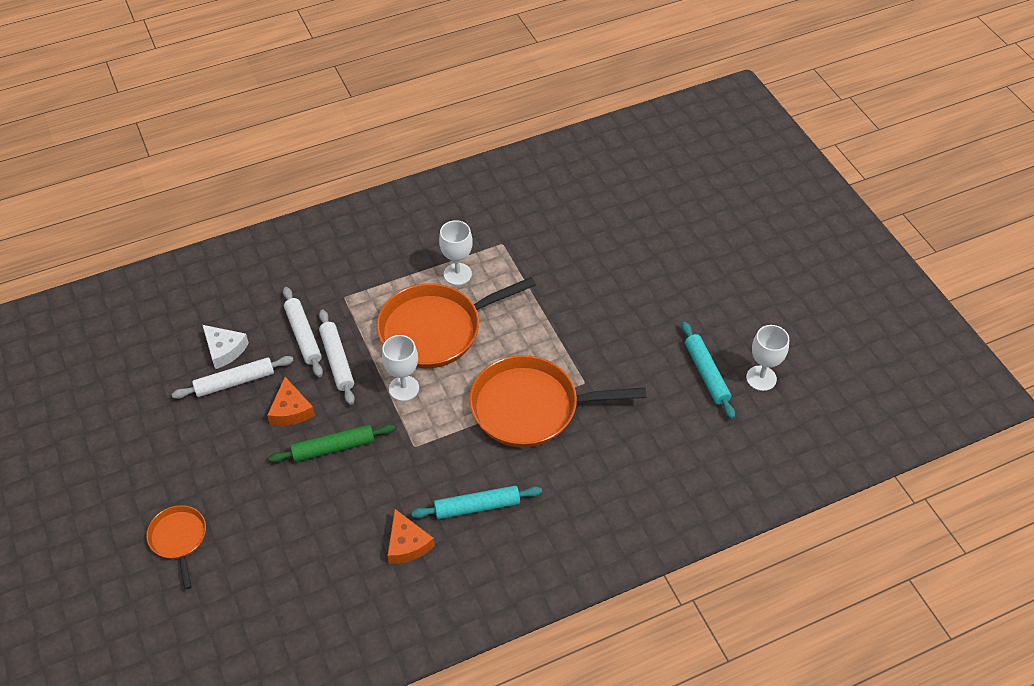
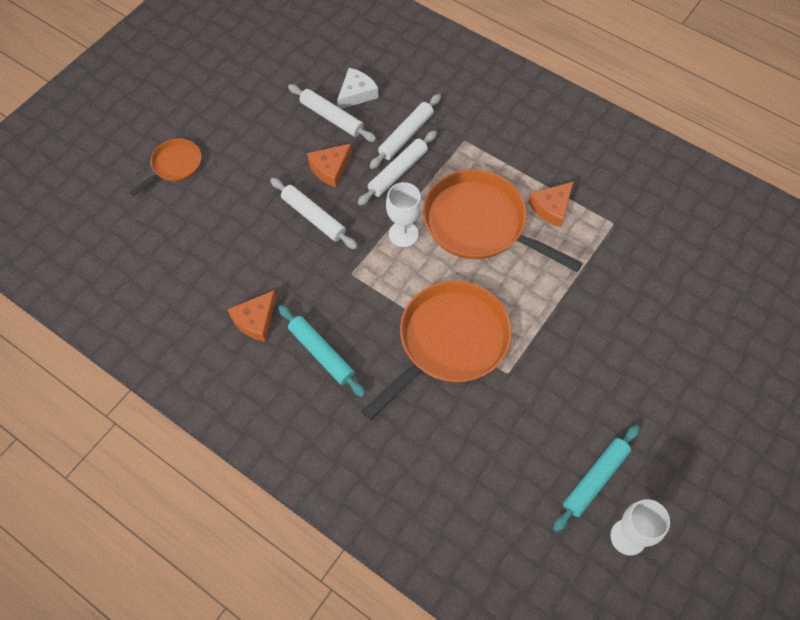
camera: 60 degrees right, 10 degrees up
(224, 350) = (356, 93): white cheese -> white cheese turned 150 degrees counterclockwise
(333, 448) = (313, 217): green rolling pin -> white rolling pin
(457, 274) = (551, 207): white goblet -> orange cheese
(530, 407) = (449, 341): orange pan -> orange pan turned 75 degrees clockwise

